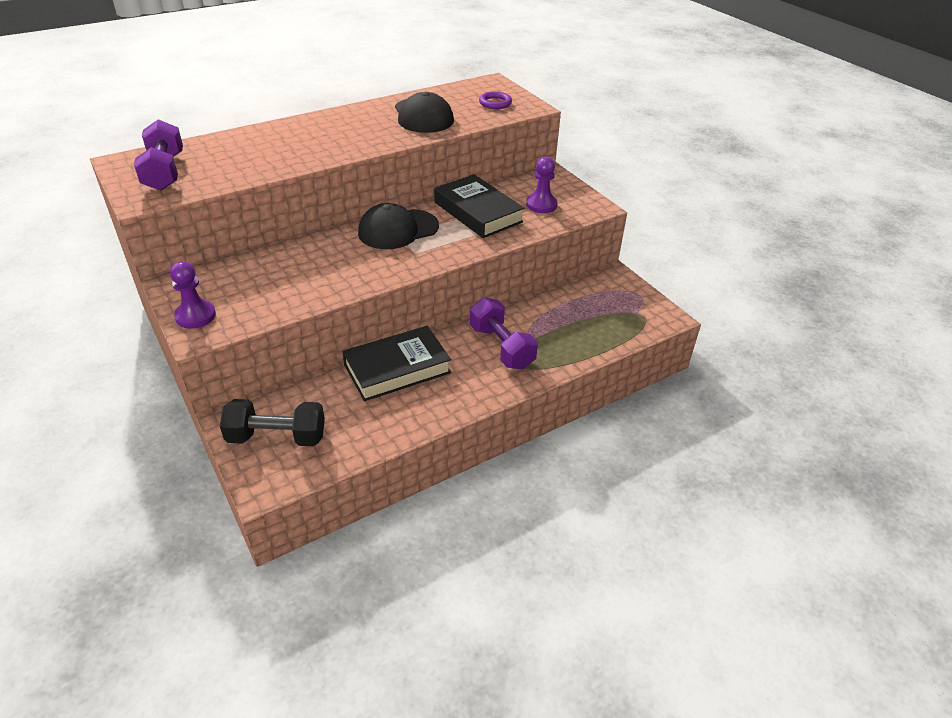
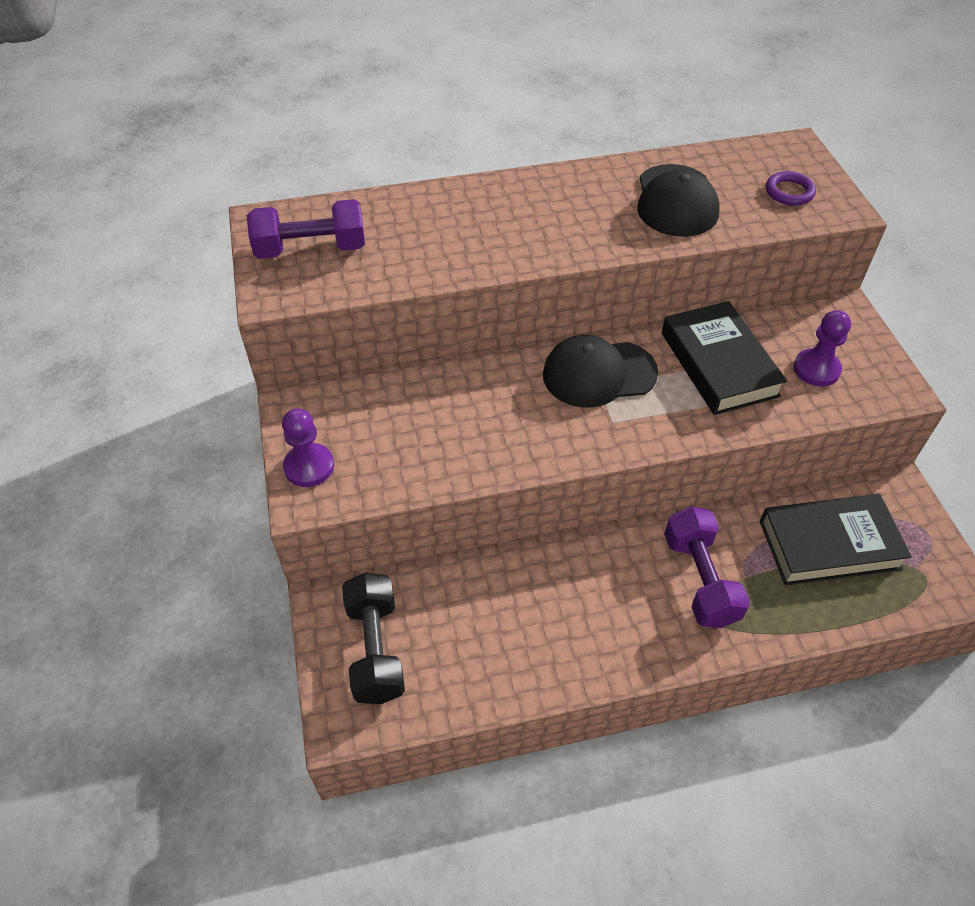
camera: 20 degrees right, 10 degrees up
(165, 172) = (311, 249): purple dumbbell -> purple dumbbell turned 75 degrees clockwise
(277, 437) = (375, 649): black dumbbell -> black dumbbell turned 60 degrees clockwise
(397, 369) = (550, 580): black book -> black book (829, 545)

